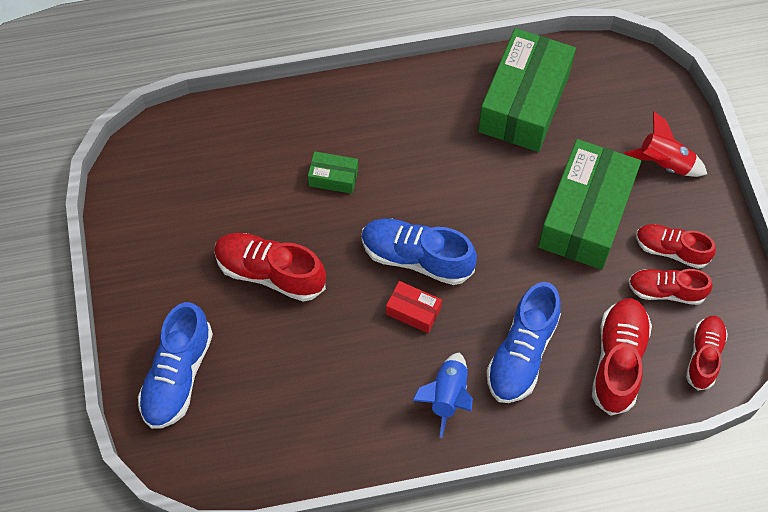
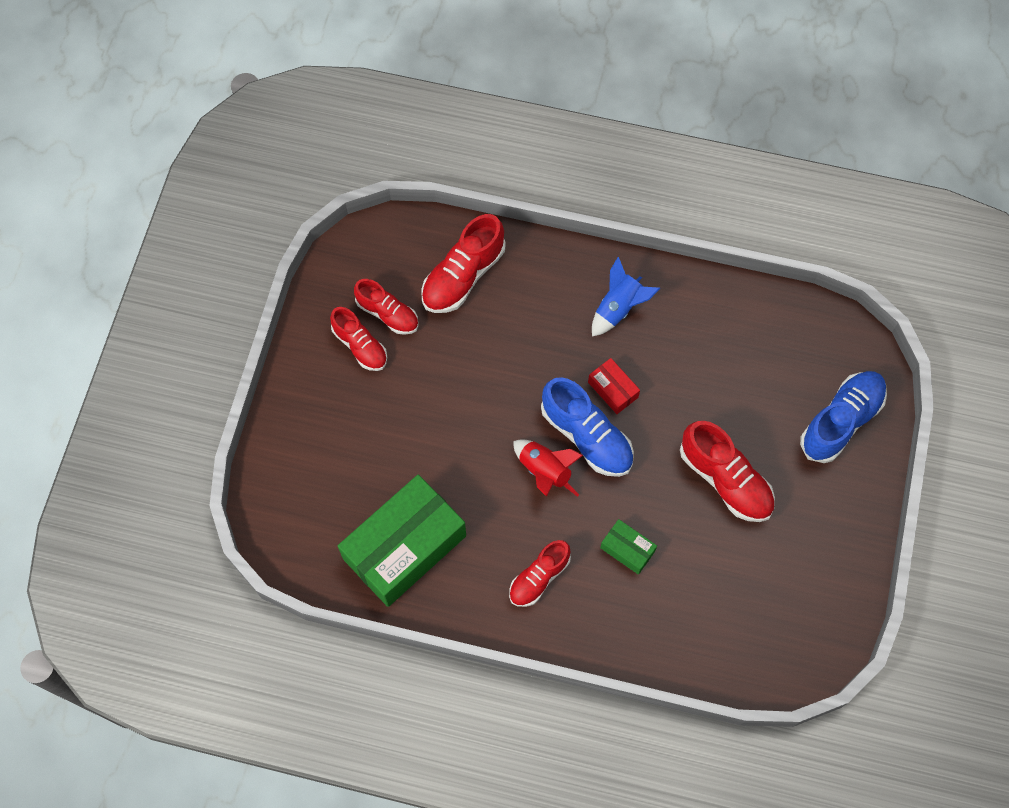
camera: 155 degrees left, 5 degrees up
(522, 353) = (538, 315): blue shoe -> none
(585, 215) = (415, 409): green box -> none
(664, 163) = (313, 427): red rocket -> red rocket (544, 471)
(704, 356) = (391, 250): red shoe -> red shoe (539, 577)

